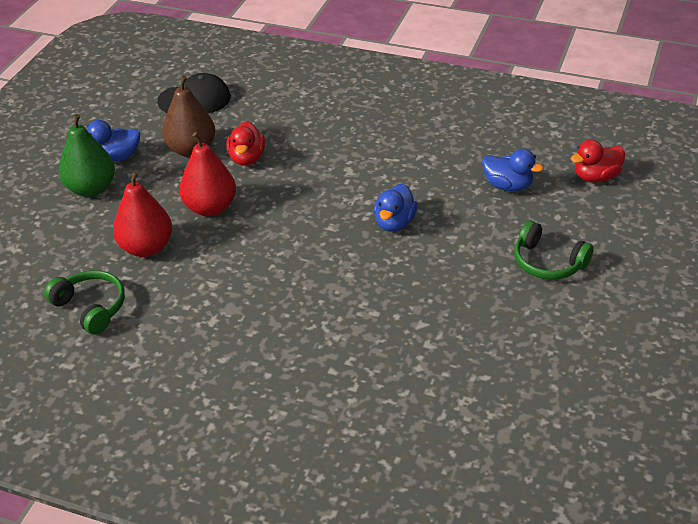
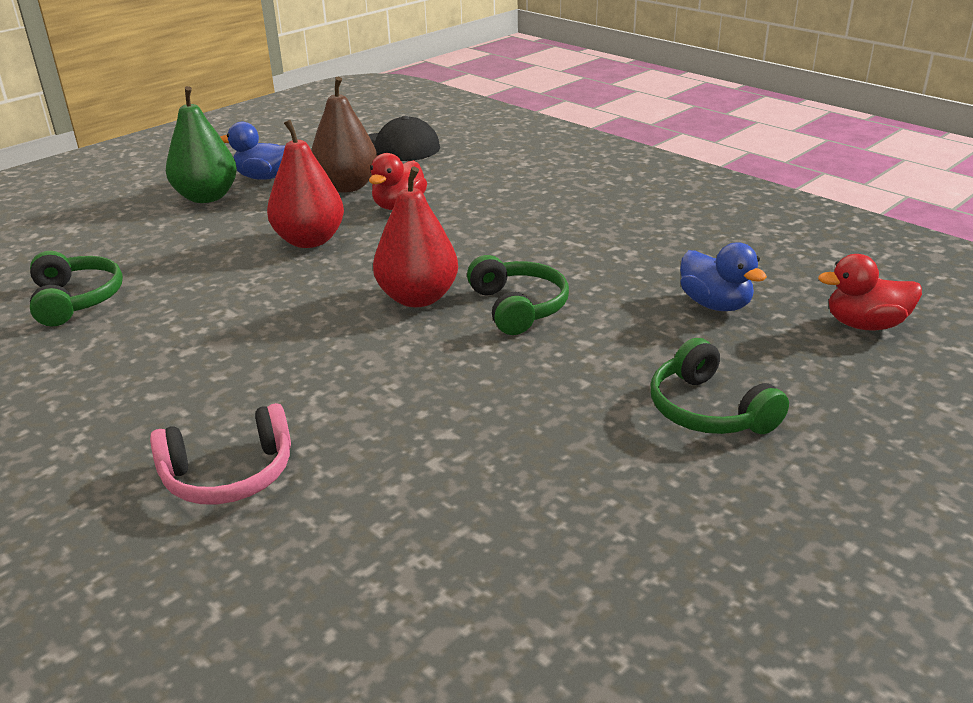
camera: 25 degrees right, 10 degrees down
(146, 248) = (200, 260): red pear -> red pear (418, 298)
(321, 391) = (229, 474): none -> pink headphones
(394, 223) = (518, 307): blue duck -> green headphones

